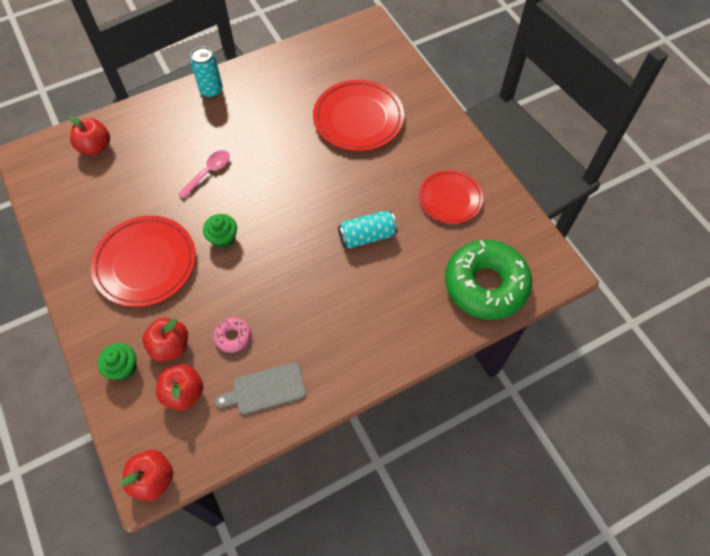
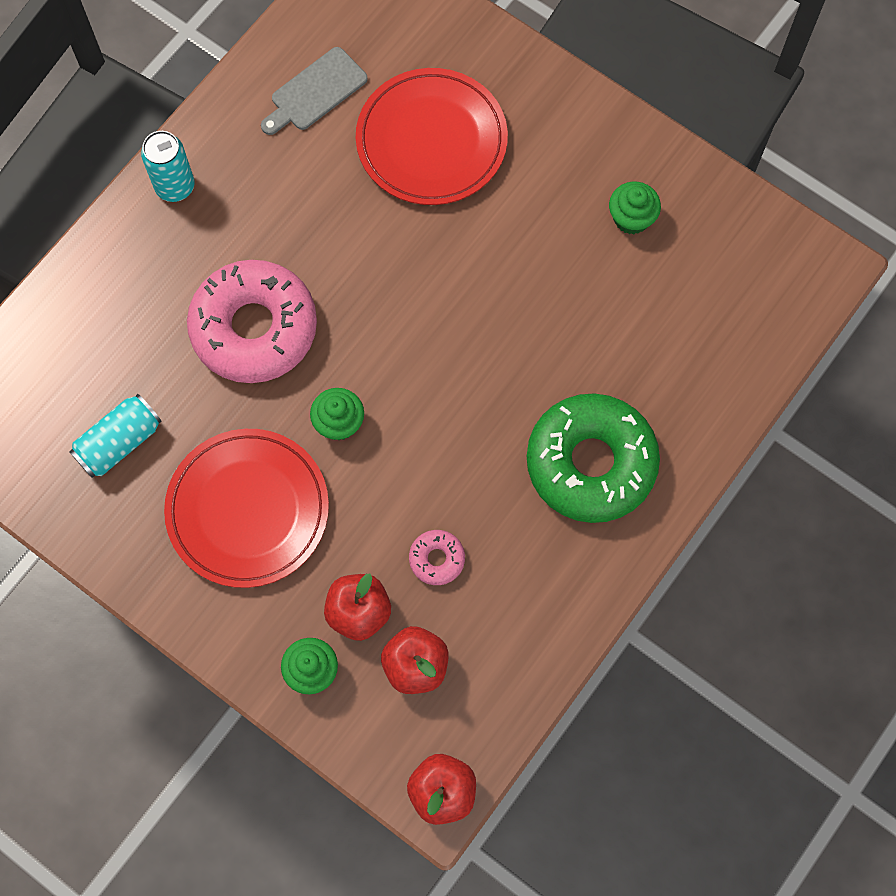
camera: 25 degrees left, 10 degrees up
(95, 147) = (51, 361): red apple -> none
(208, 172) = (254, 328): pink spoon -> pink donut
(265, 389) = (521, 610): grey cutting board -> grey cutting board (315, 92)
(367, 236) = (543, 328): turquoise can -> turquoise can (119, 442)
(450, 198) = (631, 218): red plate -> green cupcake
(485, 285) = (740, 330): green donut -> green donut (591, 463)

